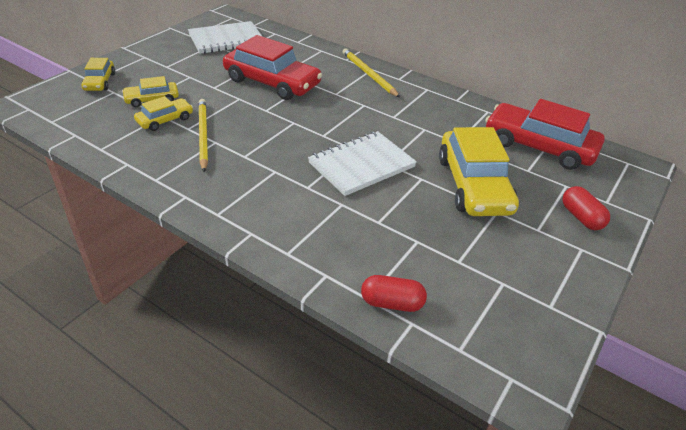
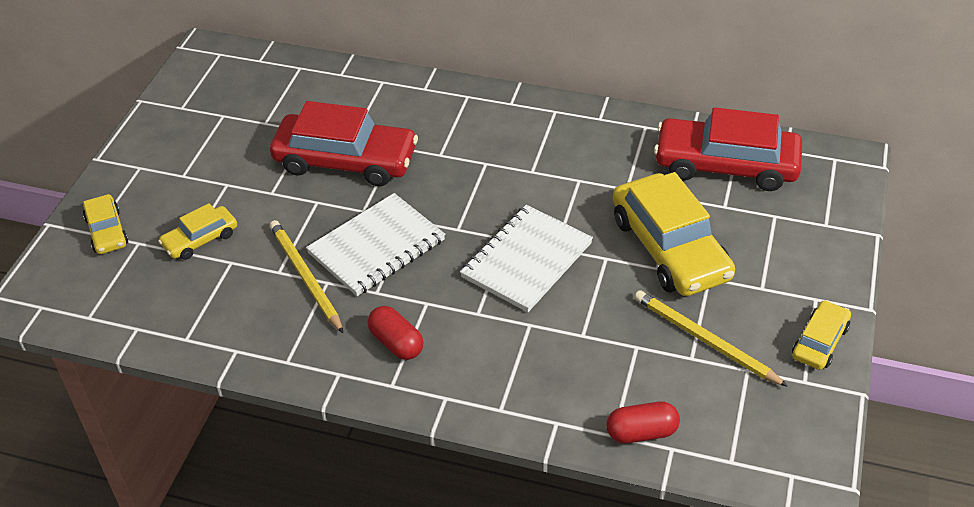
camera: 15 degrees left, 5 degrees up
(165, 120) = (240, 268): yellow car -> yellow car (820, 342)
(226, 39) = (237, 100): white notebook -> white notebook (376, 247)
(369, 74) = (468, 108): yellow pencil -> yellow pencil (705, 340)
(581, 217) = (803, 256): red capsule -> red capsule (396, 343)

